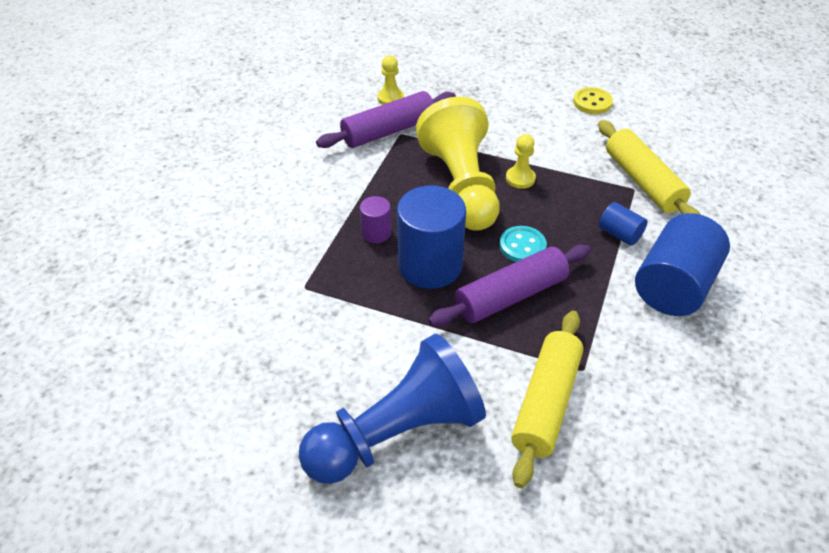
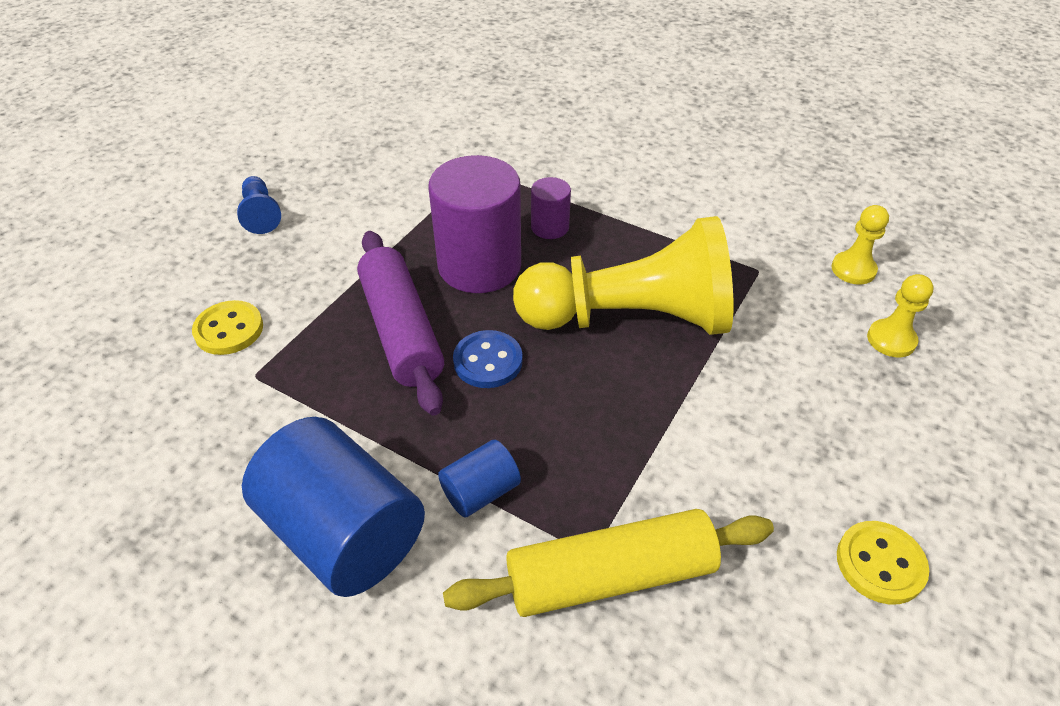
camera: 100 degrees right, 0 degrees up
(388, 131) = (766, 258): purple rolling pin -> none
(397, 433) = (261, 214): blue pawn -> blue pawn, size x0.41
(430, 265) = (479, 266): blue cylinder -> purple cylinder
(520, 178) = (639, 390): yellow pawn -> yellow pawn (891, 340)
(522, 246) = (488, 361): turquoise button -> blue button
(546, 403) = (229, 330): yellow rolling pin -> yellow button

